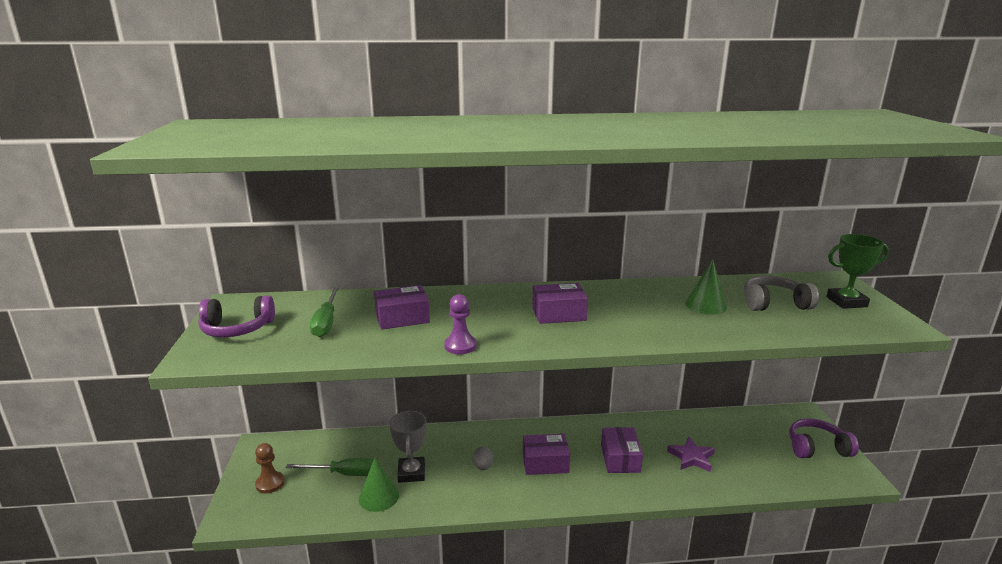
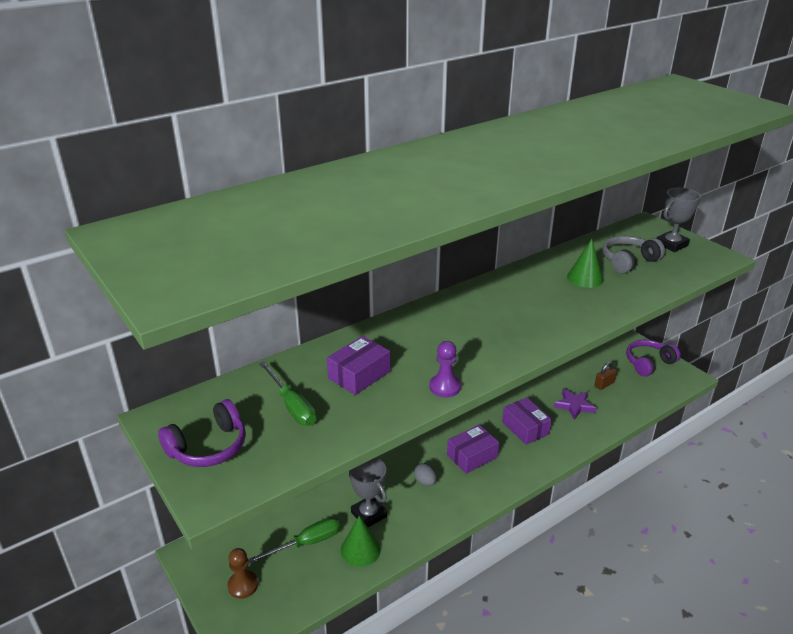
camera: 30 degrees left, 10 degrees up
(558, 314) = (487, 324): purple box -> none
(743, 450) = (604, 384): none -> brown padlock
(846, 302) = (671, 244): green trophy -> grey trophy

